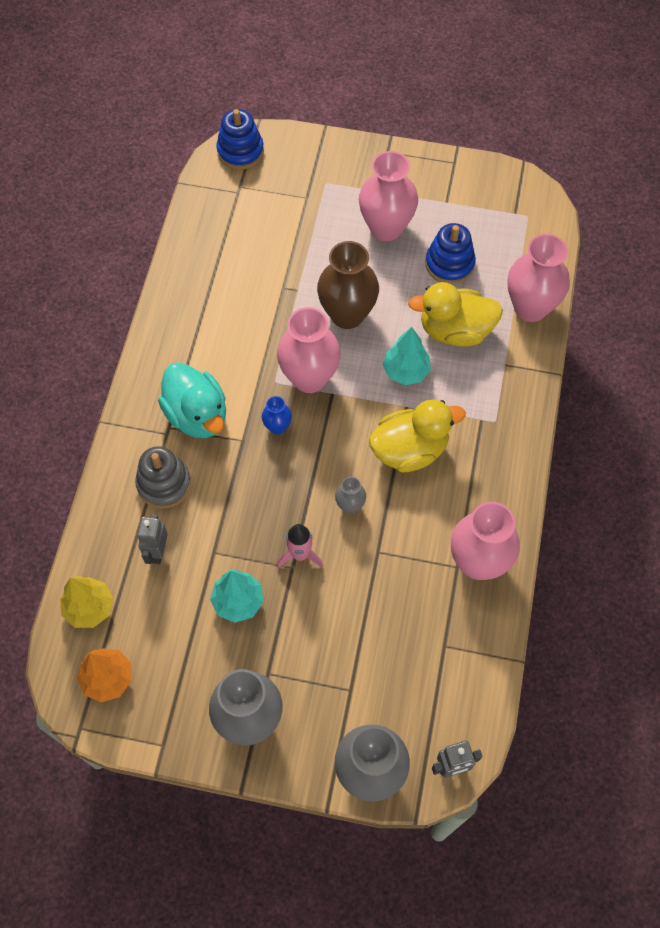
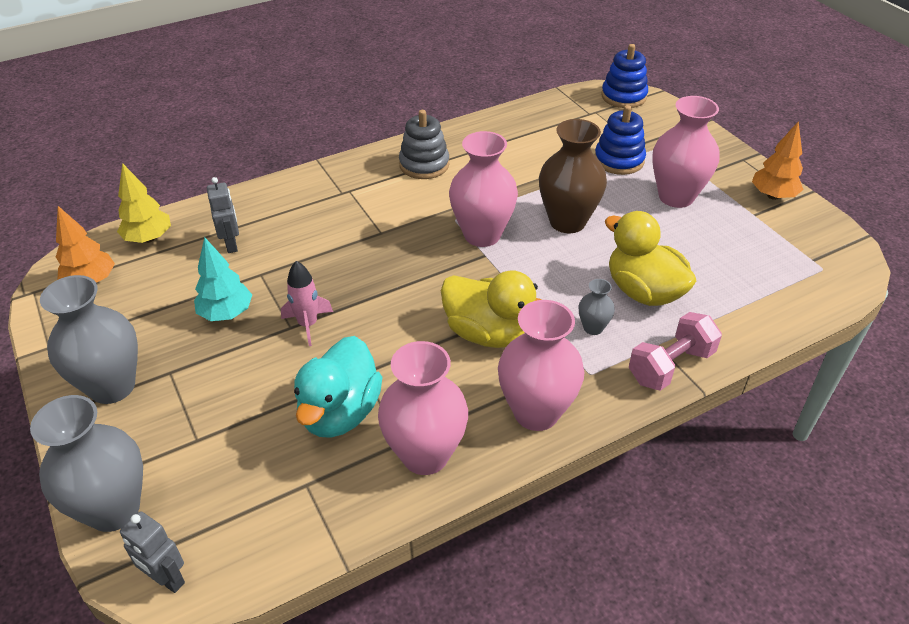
camera: 50 degrees right, 20 degrees down
(157, 552) = (231, 244): grey robot -> grey robot turned 105 degrees clockwise
(164, 484) = (296, 215): grey stacking toy -> grey stacking toy (424, 165)
(197, 415) = (375, 198): turquoise duck -> turquoise duck (340, 412)
(277, 427) = (415, 243): blue vase -> none
(350, 505) = (389, 327): grey vase -> grey vase (593, 328)
(406, 371) = (562, 285): turquoise tree -> none
(440, 173) = (773, 196): none -> orange tree
(449, 264) = (700, 250): blue stacking toy -> blue stacking toy (619, 160)
(527, 373) = (670, 366): none -> pink dumbbell
(530, 307) = (739, 326): pink vase -> pink vase (536, 412)

